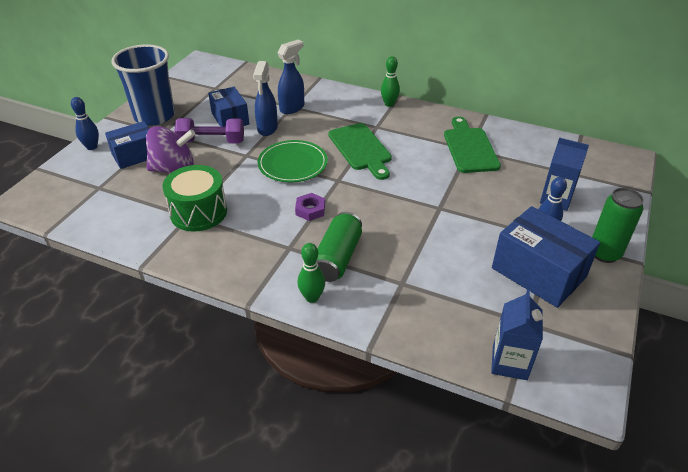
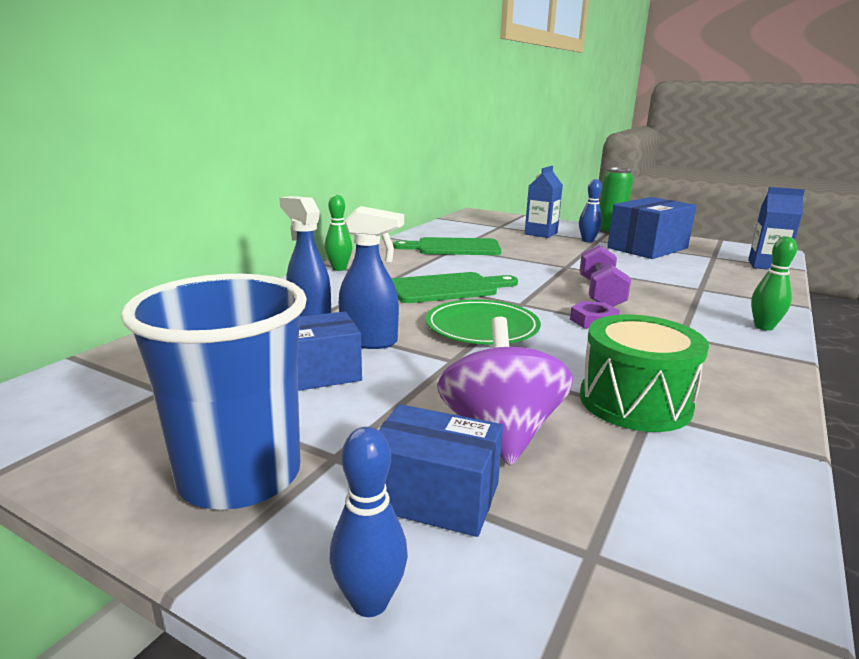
camera: 85 degrees left, 20 degrees down
(135, 155) = (434, 496): blue box -> blue box turned 45 degrees counterclockwise
(212, 142) = (398, 392): purple dumbbell -> purple dumbbell (600, 294)
(337, 257) = (681, 312): green can -> none

